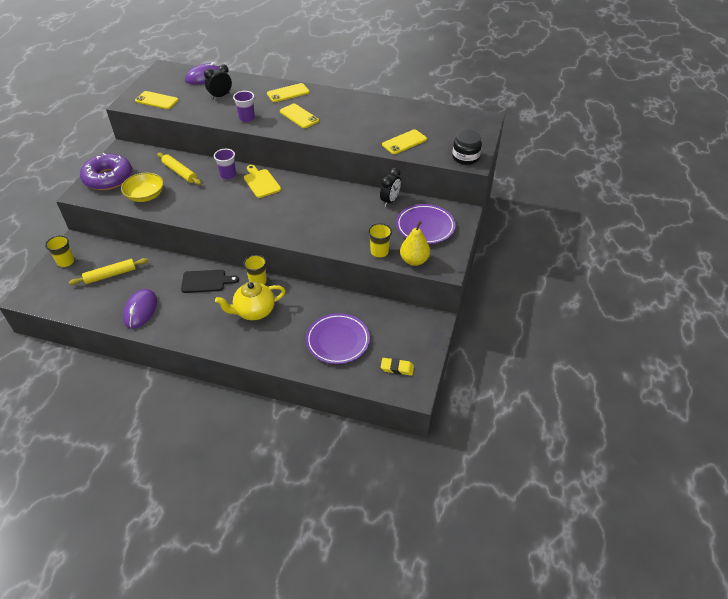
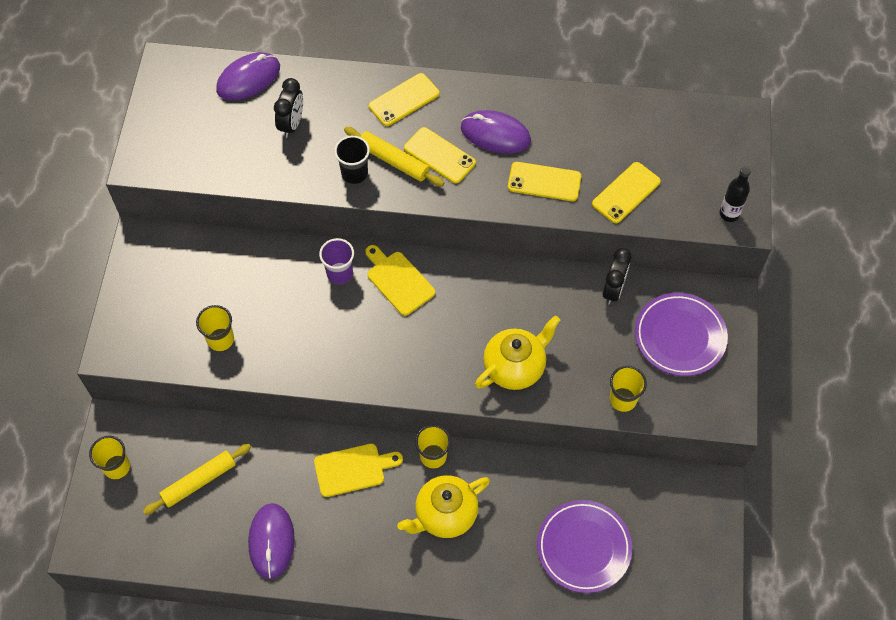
camera: 10 degrees left, 15 degrees up
(108, 178) = (144, 310): purple donut -> none
(145, 195) = (220, 339): yellow bowl -> yellow cup
(157, 100) = (186, 151): yellow phone -> yellow phone (544, 182)
(180, 172) = (258, 279): yellow rolling pin -> yellow rolling pin (394, 161)
(206, 281) = (353, 469): black cutting board -> yellow cutting board
(220, 96) = (292, 124): black clock -> black clock turned 150 degrees clockwise
(247, 118) = (354, 173): purple cup -> black cup
(316, 228) = (515, 367): none -> yellow teapot
(335, 111) = (495, 134): none -> purple mouse
(397, 368) = (680, 581): yellow eraser -> none
(414, 260) = (678, 408): yellow pear -> none
(465, 157) = (729, 214): black jar -> black bottle

